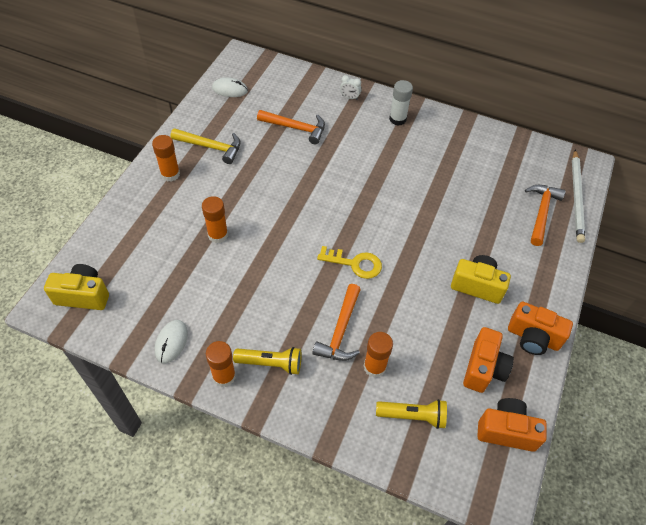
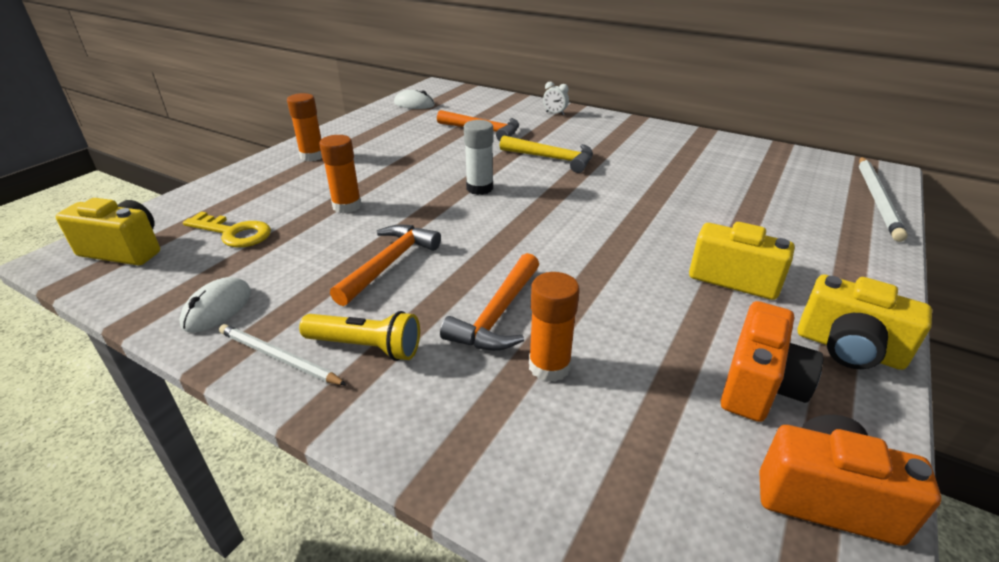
camera: 10 degrees right, 20 degrees down
(211, 147) = (373, 139): yellow hammer -> yellow hammer (552, 158)
(224, 376) = (278, 357): orange glue stick -> white pencil
(355, 264) = (536, 243): yellow key -> yellow key (234, 233)
(397, 119) = (613, 129): white glue stick -> white glue stick (479, 188)
(412, 416) = (617, 450): yellow flashlight -> none
(533, 338) = (848, 349): orange camera -> yellow camera
(541, 212) = (826, 210): orange hammer -> orange hammer (389, 263)

